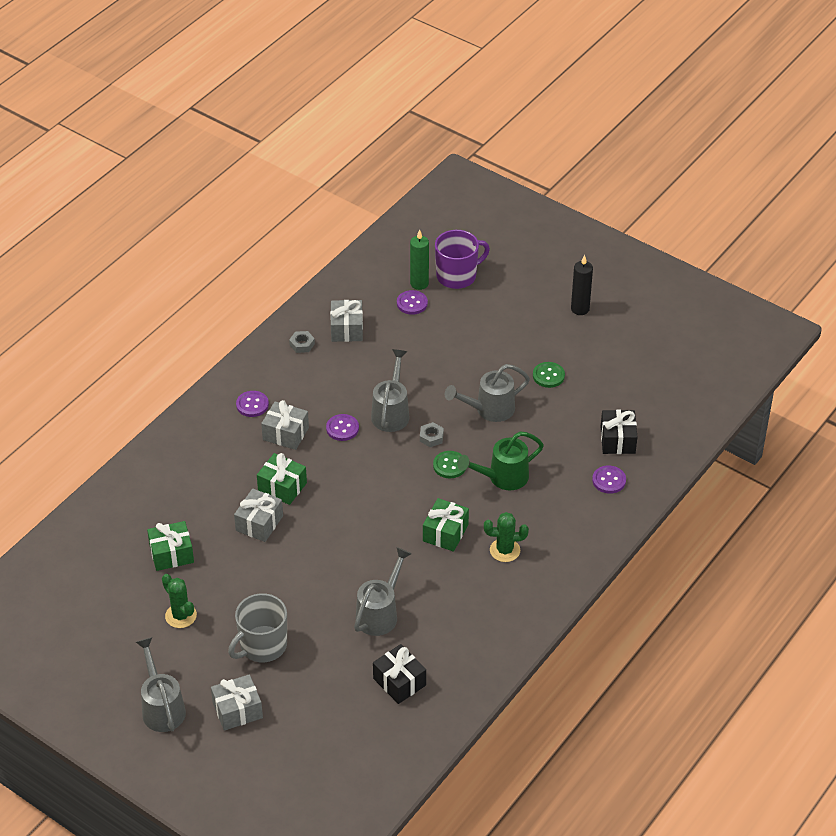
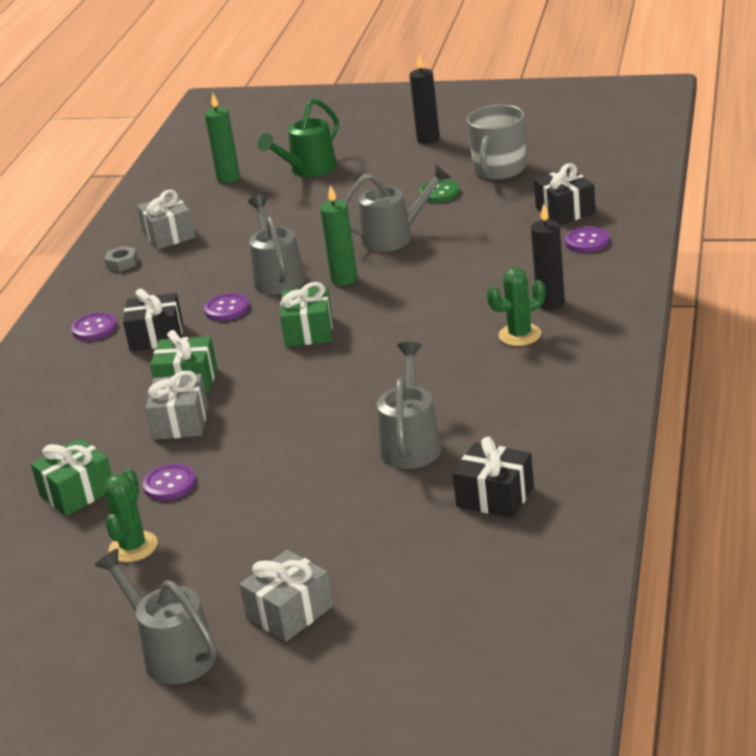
camera: 20 degrees left, 15 degrees down
(181, 616) = (133, 547): green cactus -> green cactus turned 75 degrees clockwise
(262, 646) = (274, 533): grey mug -> grey mug (499, 170)
(285, 434) = (156, 337): grey gift -> black gift
(412, 303) = (232, 194): purple button -> purple button (169, 484)
(431, 437) = (344, 279): grey nut -> green candle
(445, 533) = (432, 346): green gift -> green gift (309, 331)
(449, 465) = (387, 293): green button -> none
(457, 276) = (268, 160): purple mug -> none
(489, 409) = (394, 237): grey watering can -> grey watering can turned 150 degrees counterclockwise
(503, 477) = (460, 281): green watering can -> green watering can (308, 170)
(544, 530) = (550, 303): none -> black candle

